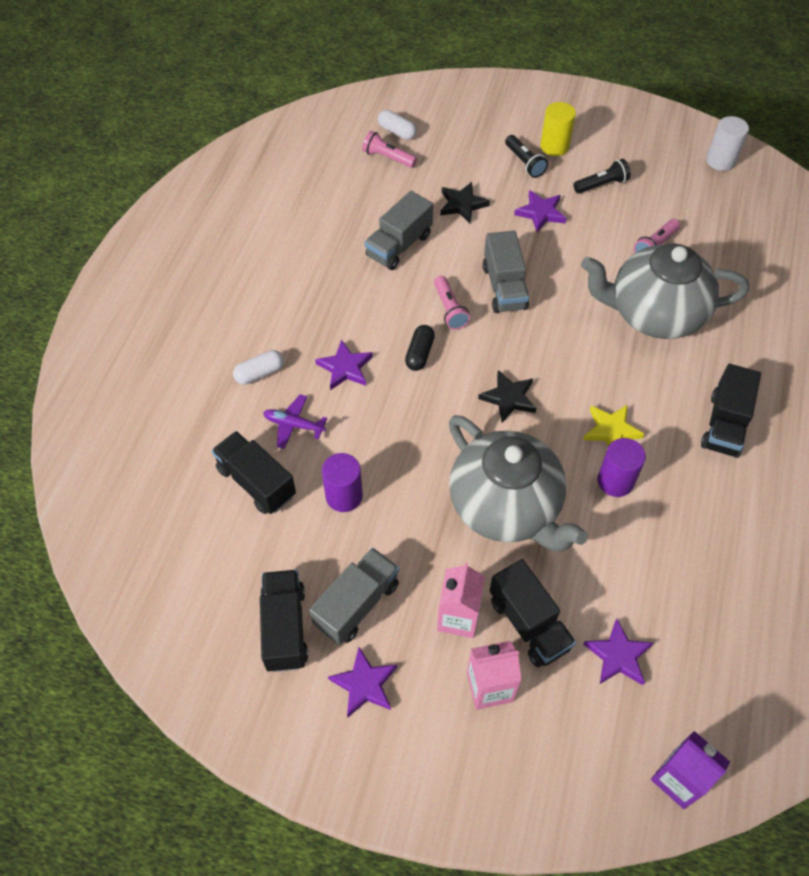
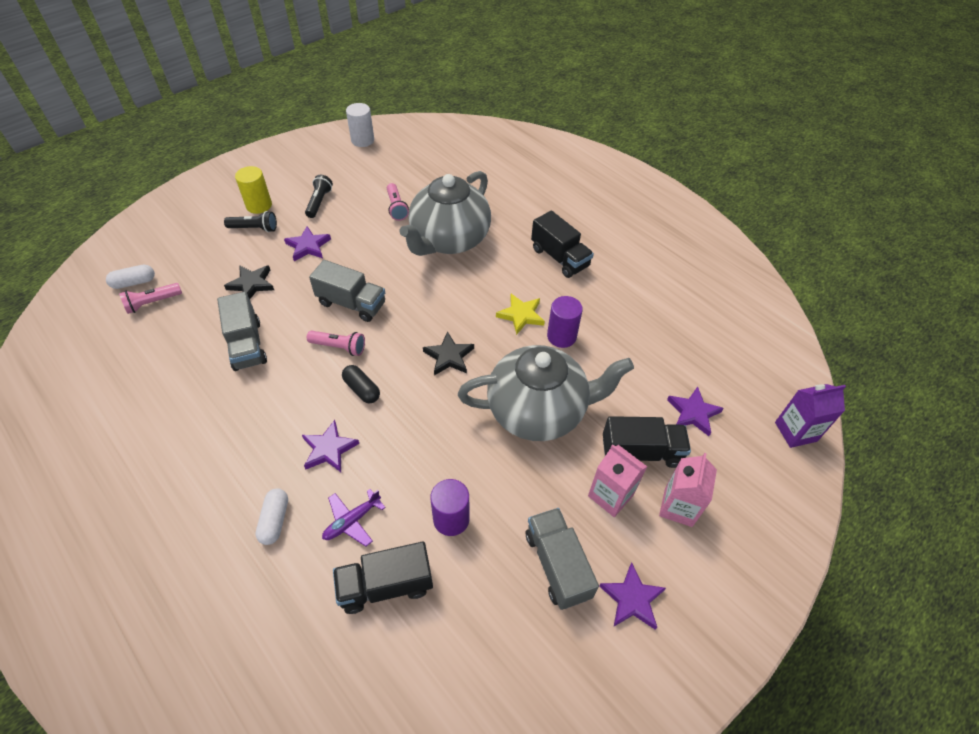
camera: 60 degrees left, 5 degrees down
(285, 628) = (546, 638): black truck -> none

